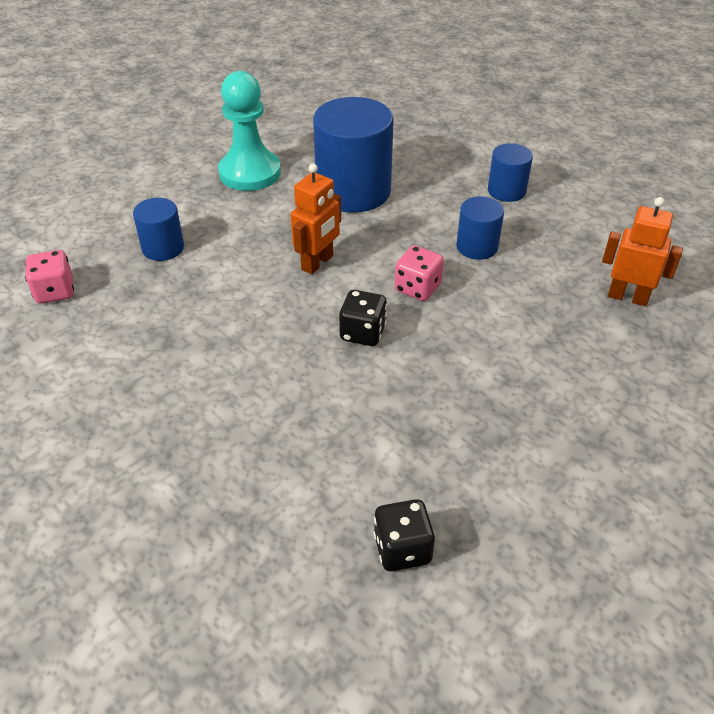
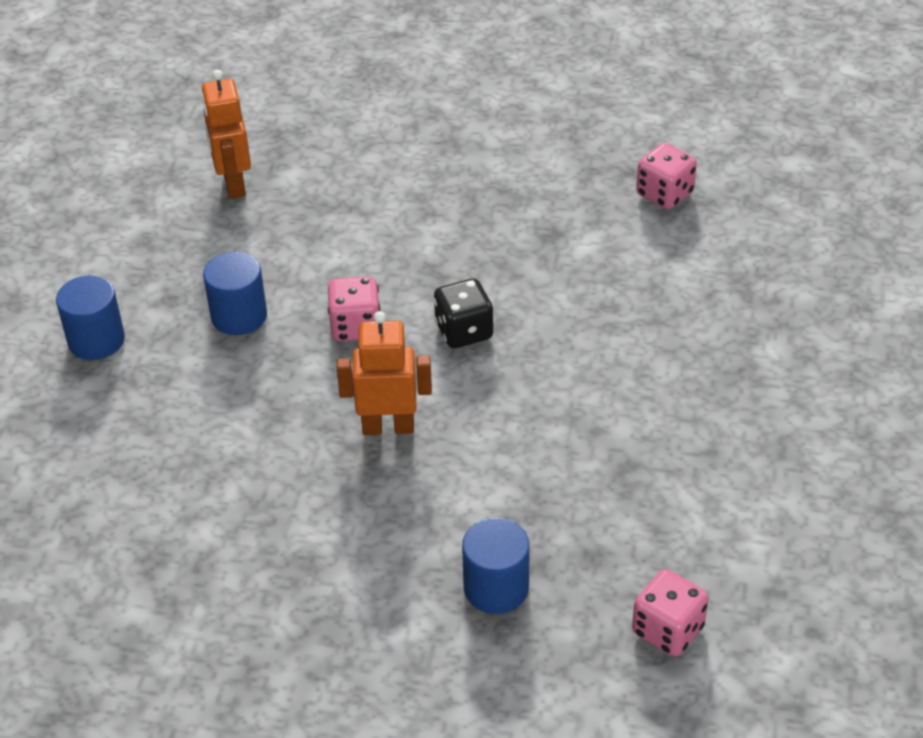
camera: 125 degrees left, 0 degrees up
(250, 173) = (257, 615): turquoise pawn -> none
(353, 191) = (212, 478): blue cylinder -> none
(402, 549) = (664, 194): black dice -> pink dice

